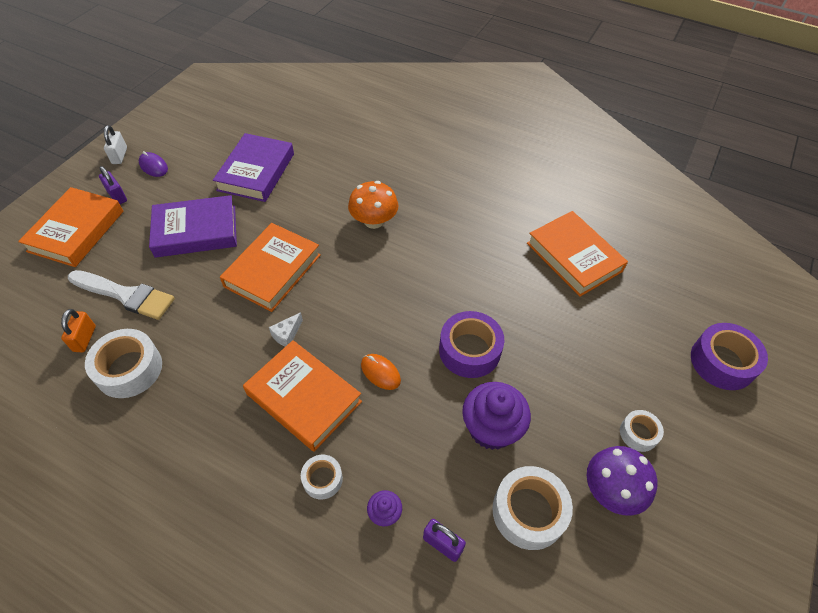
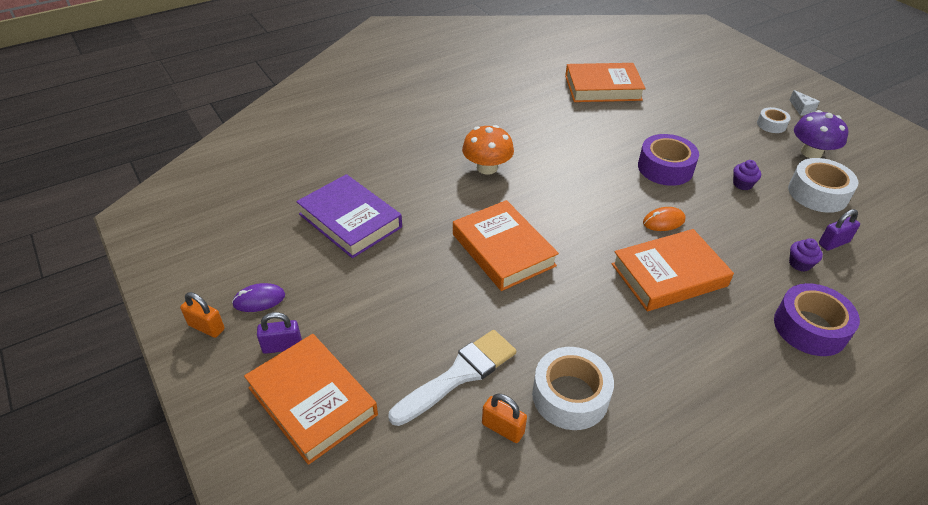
camera: 60 degrees left, 10 degrees down
(119, 156) = (206, 327): white padlock -> orange padlock
(196, 231) = (402, 291): purple book -> none
(287, 335) = (591, 264): white cheese -> white cheese (802, 109)
(322, 479) = (757, 289): white tape -> none
(491, 428) = (742, 184): purple cupcake -> purple cupcake, size x0.49
(722, 362) = (729, 72): purple tape -> purple tape (810, 328)

